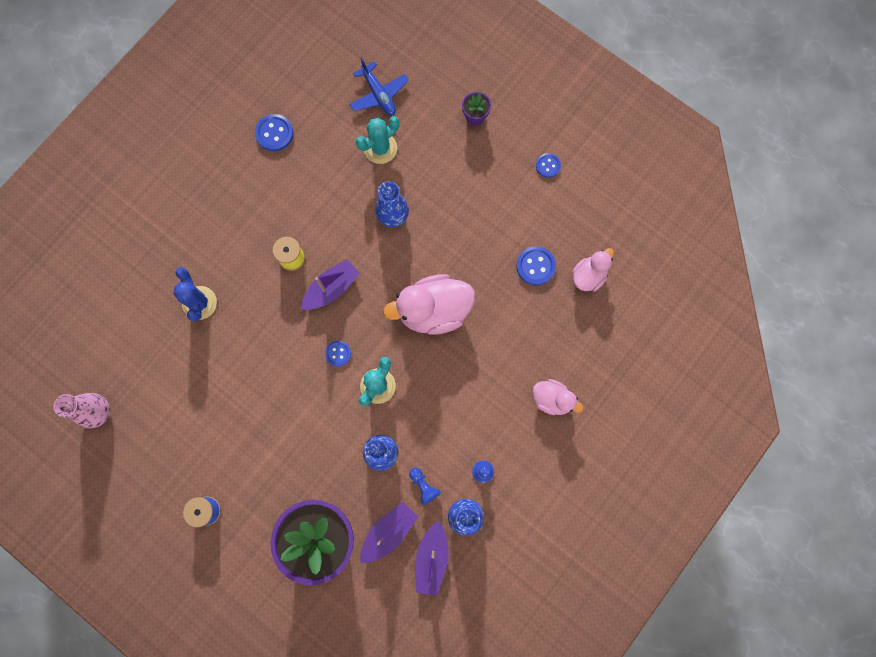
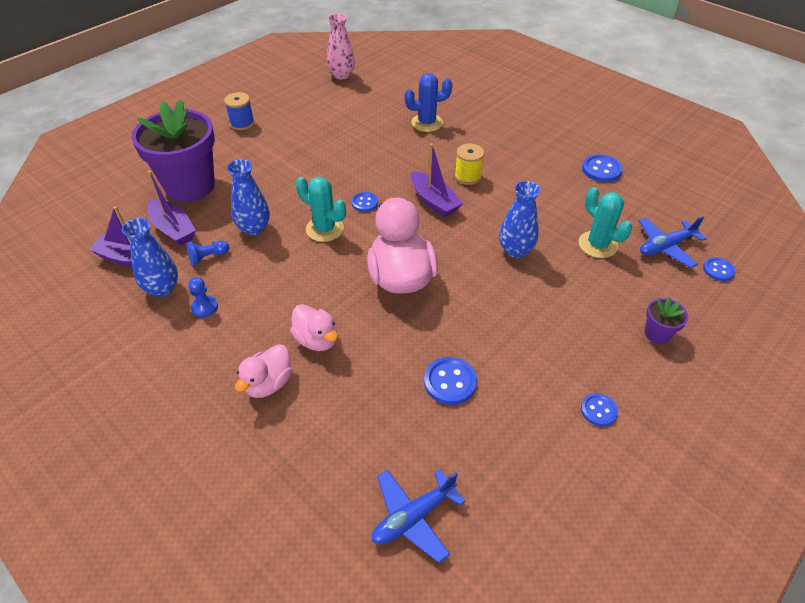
camera: 95 degrees right, 30 degrees down
(403, 59) = (718, 270): none -> blue button
(588, 276) = (432, 445): pink duck -> pink duck (317, 340)
(640, 285) = (413, 517): none -> blue plane

